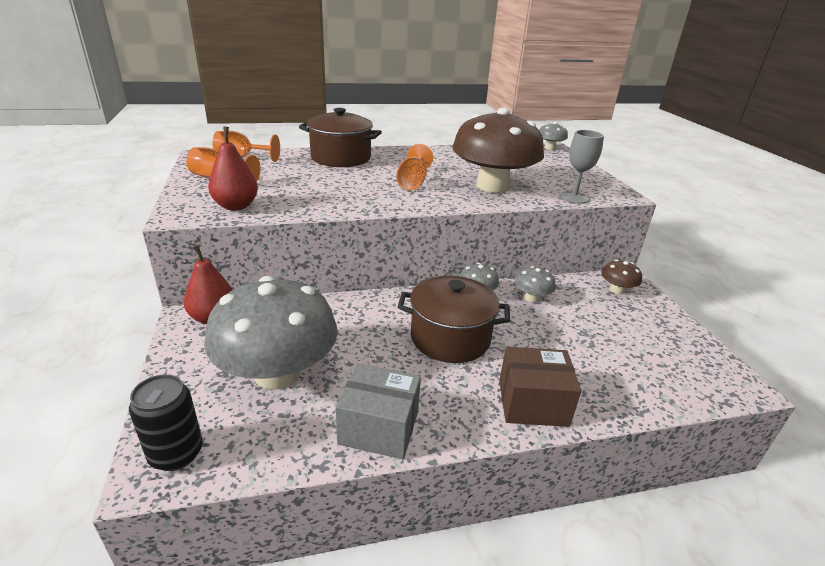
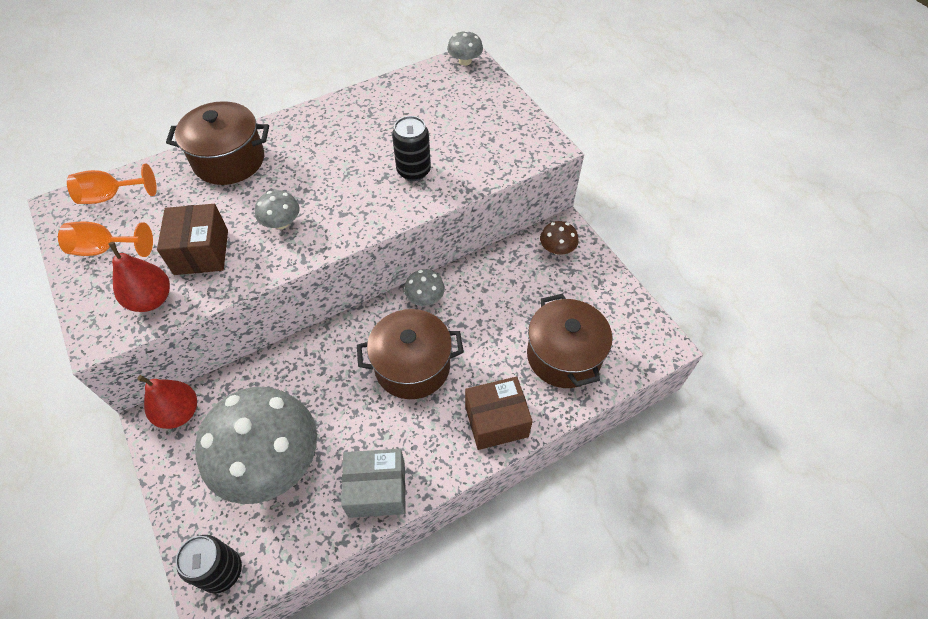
camera: 15 degrees left, 25 degrees up
(292, 192) = (201, 252): none -> brown box
(412, 182) = (326, 190): orange goblet -> none
(492, 186) = (413, 171): brown mushroom -> black can
(532, 298) = (478, 286): grey mushroom -> grey mushroom (281, 222)
(574, 197) = (501, 168): grey goblet -> none
(619, 367) = (563, 356): none -> brown pot

